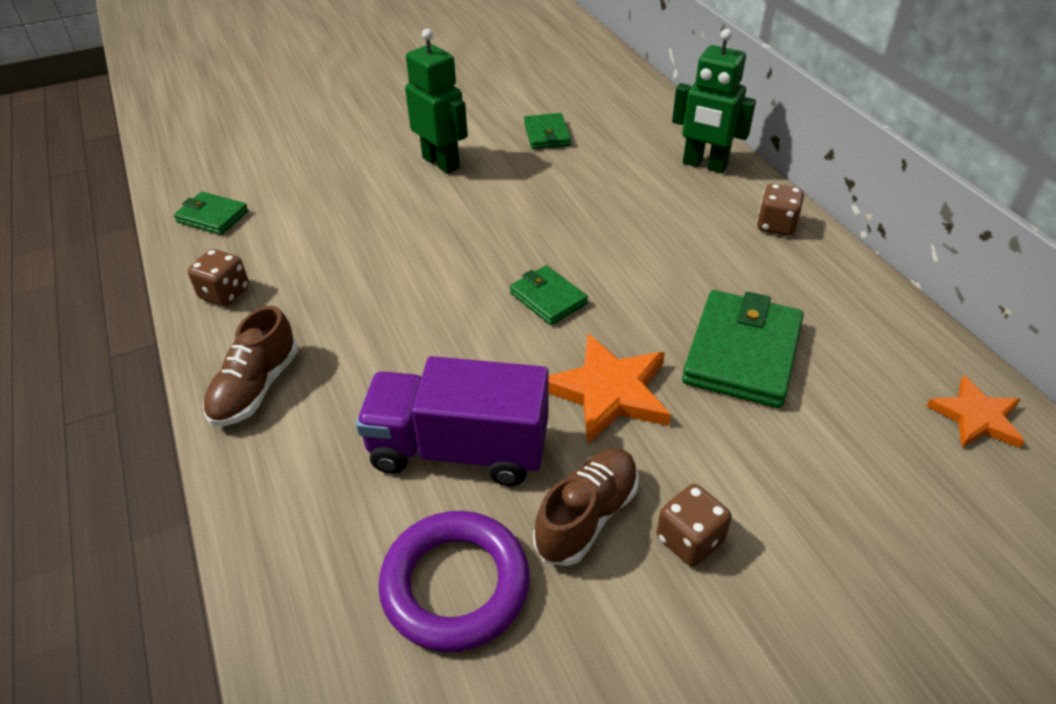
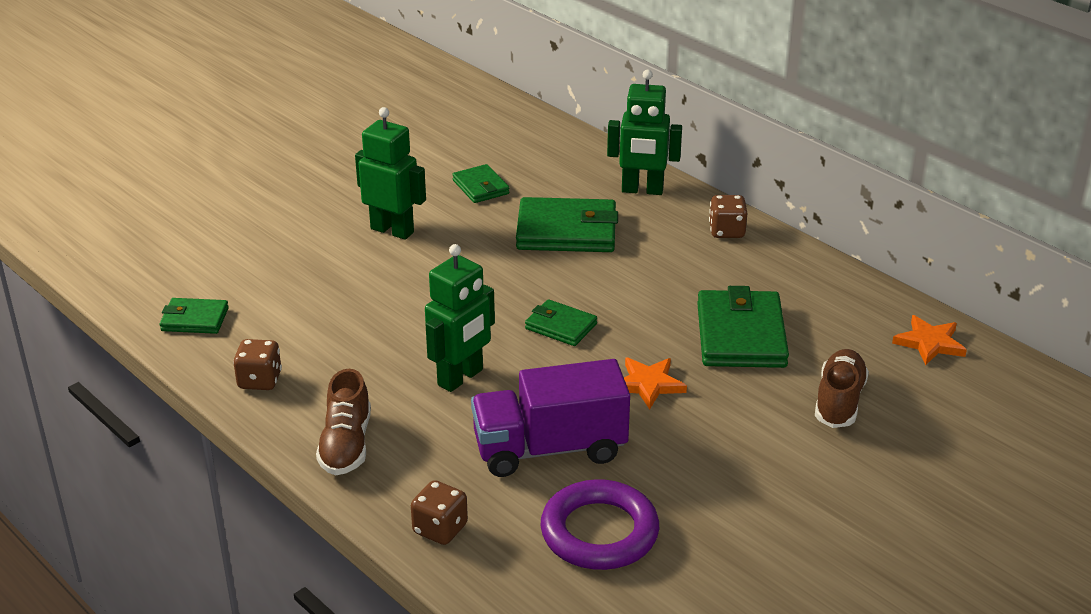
camera: 20 degrees left, 10 degrees down
(414, 335) = (461, 378): none -> green robot
(587, 516) = (674, 469): brown shoe -> brown shoe (839, 401)
(607, 194) = (566, 231): none -> green wallet
(609, 392) = (648, 384): orange star -> orange star, size x0.65
(689, 540) = (756, 465): brown dice -> brown dice (440, 529)

